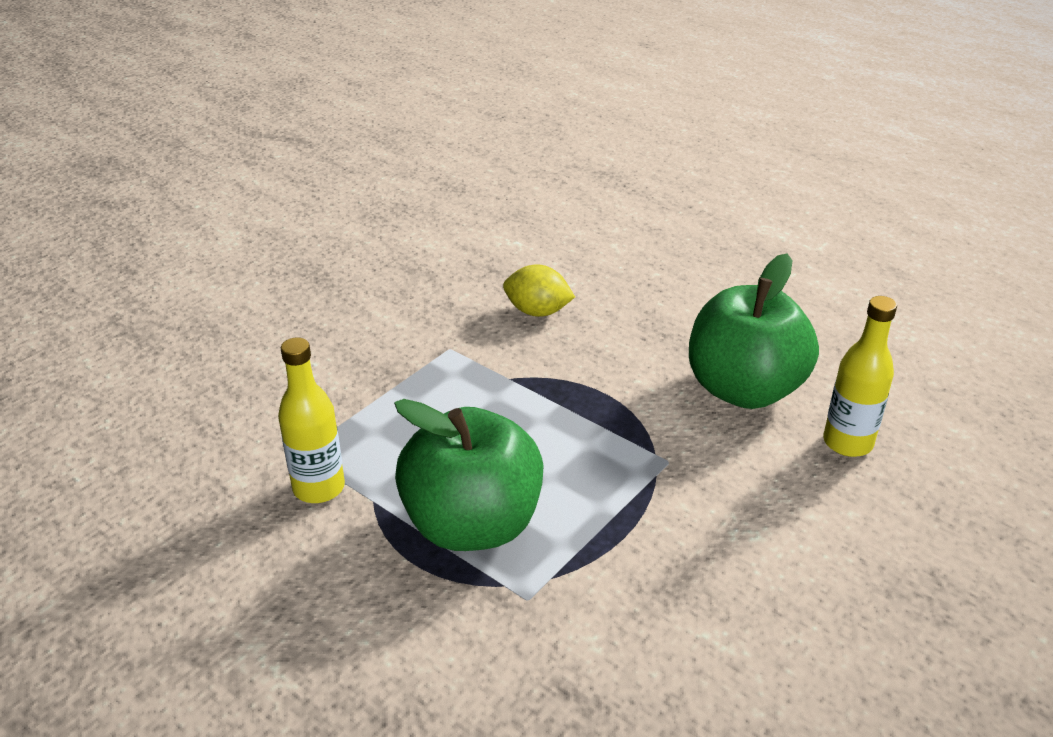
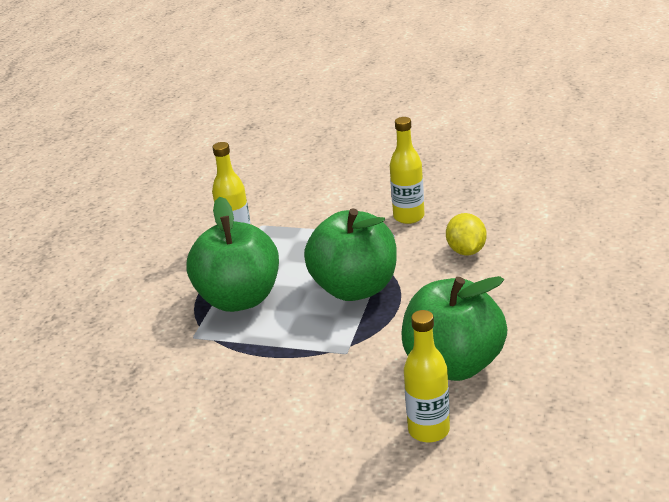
camera: 70 degrees right, 5 degrees down
(423, 326) = (409, 217): none -> yellow bottle
(539, 414) = (355, 288): none -> green apple

